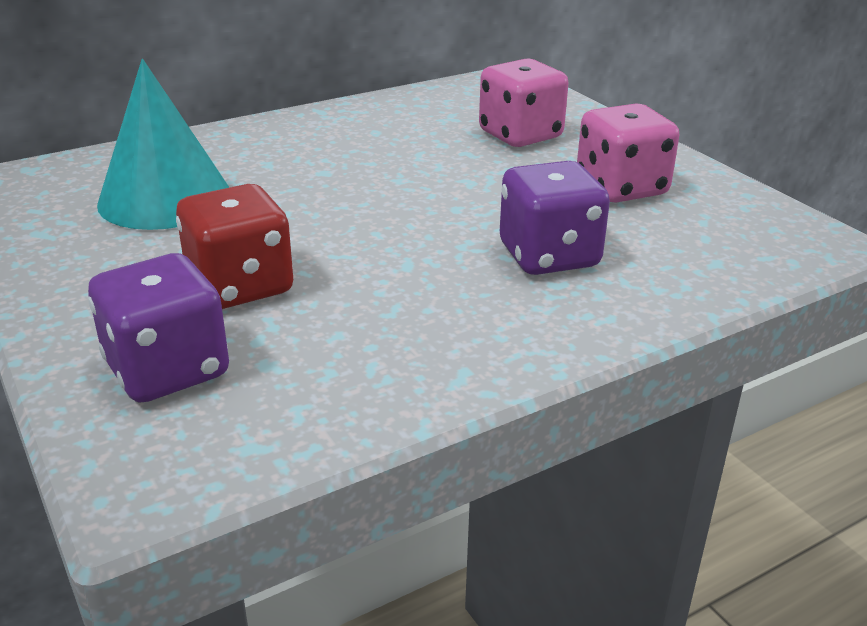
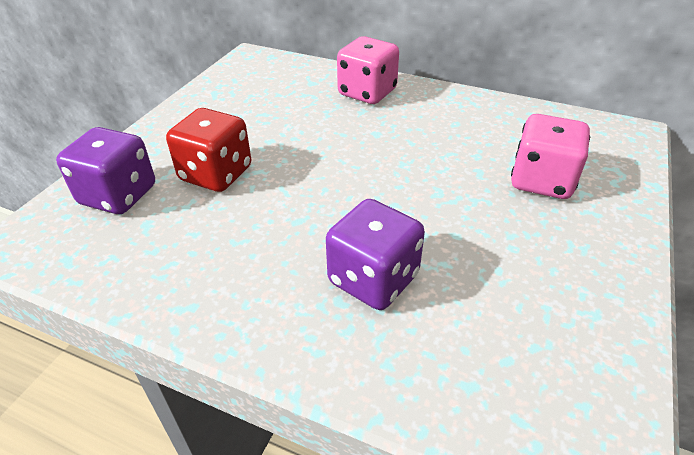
camera: 55 degrees right, 10 degrees up
(165, 198) = (283, 104): turquoise cone -> none
(621, 188) = (528, 271): pink dice -> pink dice (367, 92)

